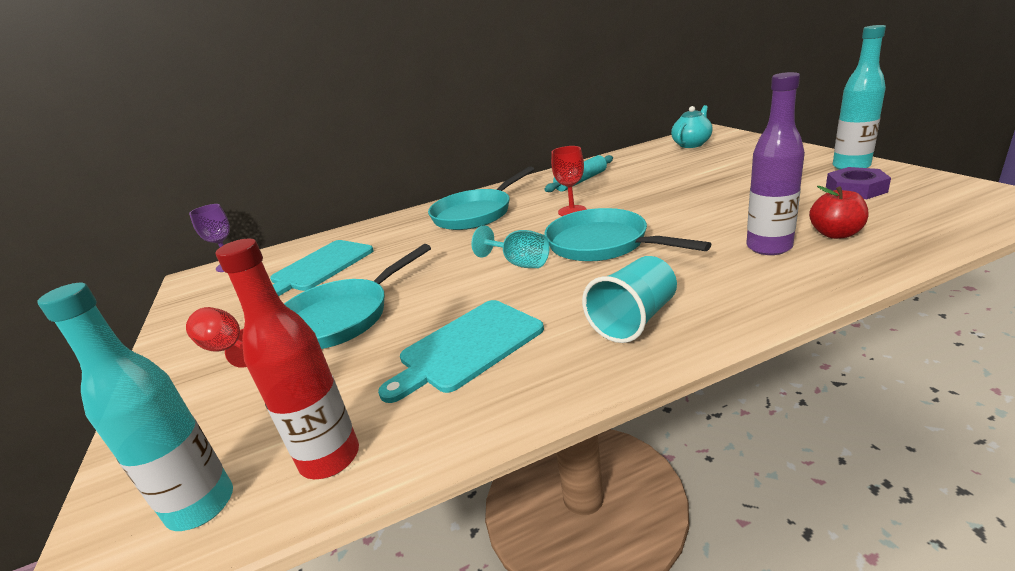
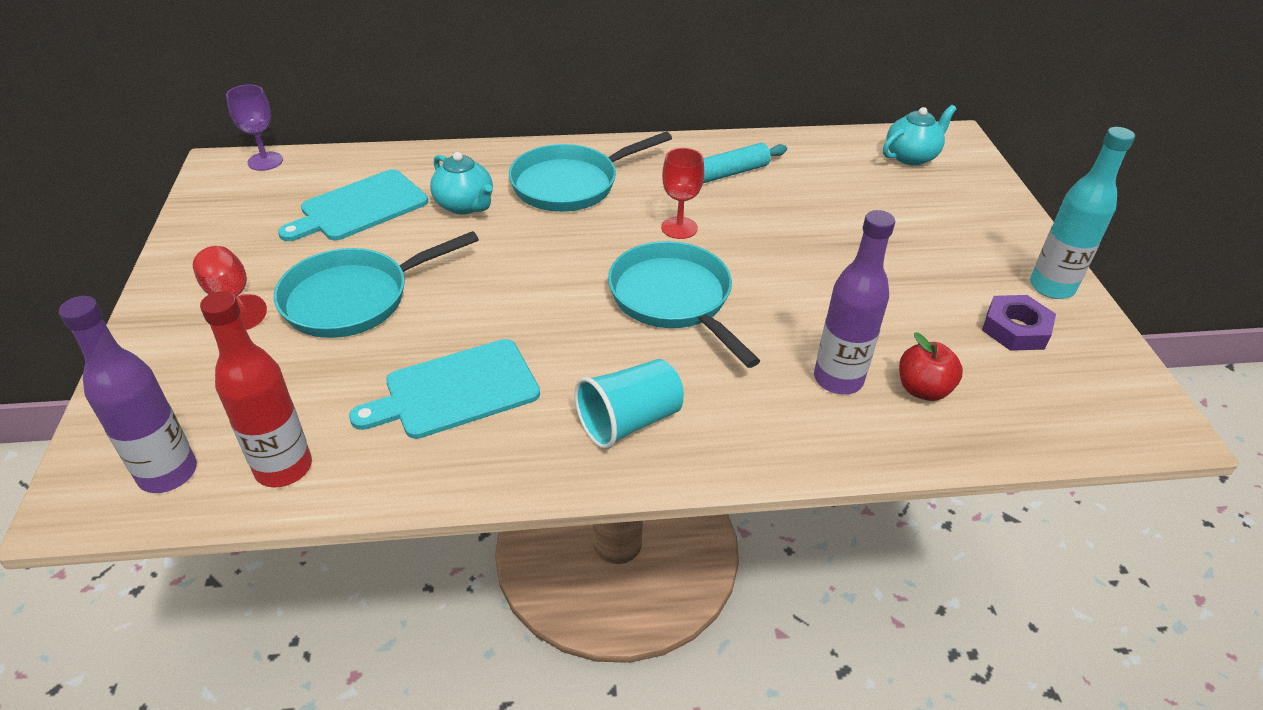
camera: 10 degrees right, 15 degrees up
(201, 506) = (168, 473): turquoise bottle -> purple bottle
(403, 244) = (465, 205): none -> turquoise teapot
(519, 263) = (570, 292): turquoise goblet -> none

